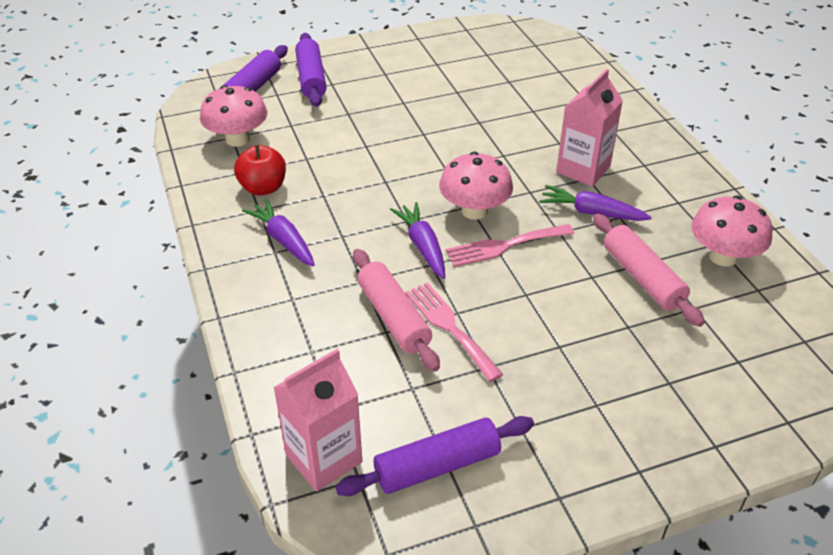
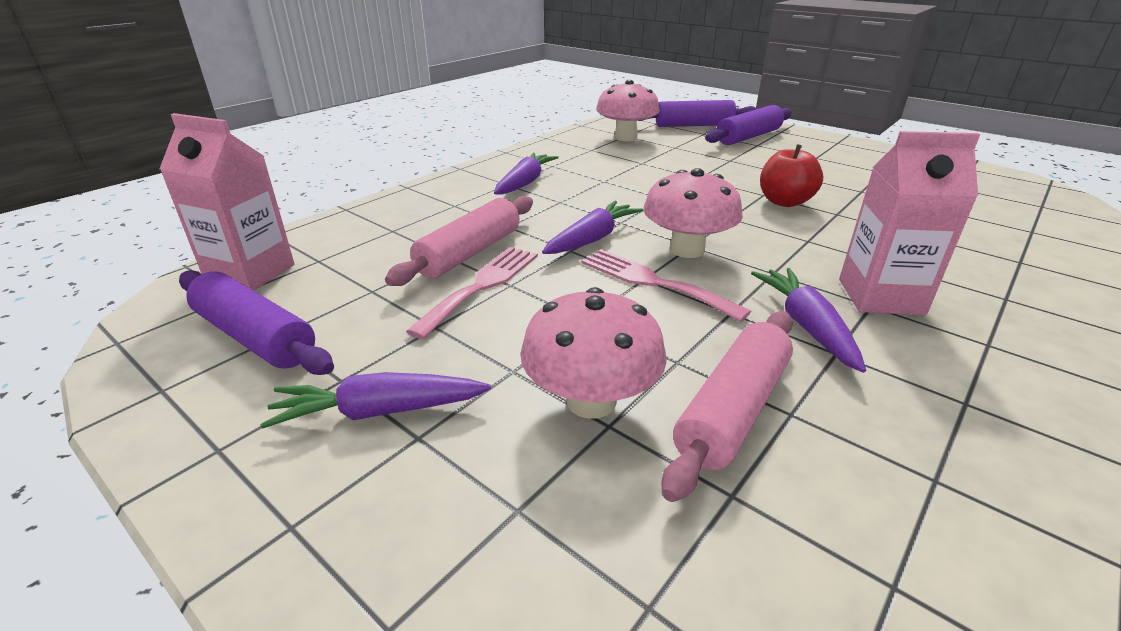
camera: 60 degrees right, 10 degrees down
(263, 188) = (580, 159): red apple -> red apple (784, 202)
(565, 416) = (380, 411): none -> purple carrot
(723, 256) = (914, 499): pink mushroom -> pink mushroom (591, 400)

